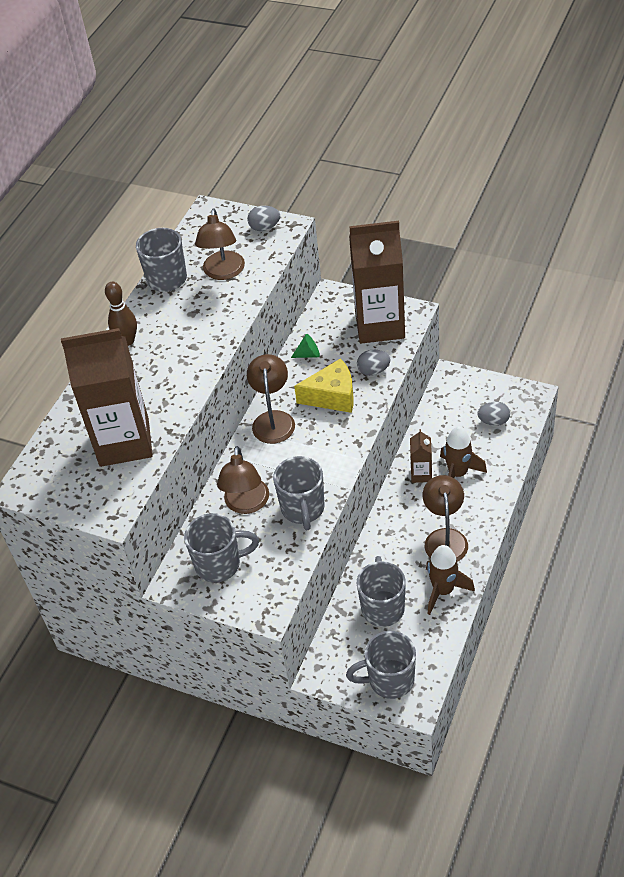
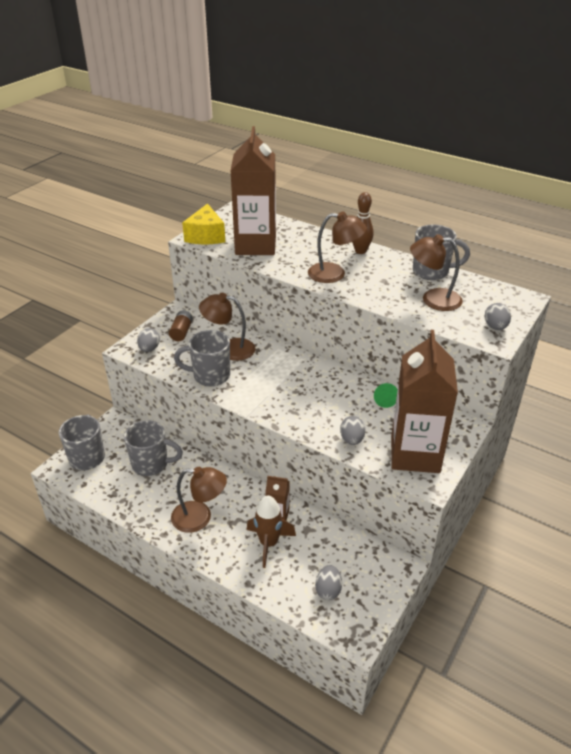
camera: 95 degrees right, 10 degrees down
(220, 564) = (181, 332): grey mug -> brown battery
(263, 588) = (149, 349): none -> grey egg
(273, 419) = (311, 371): brown lamp -> brown lamp (334, 274)
(332, 396) = (327, 408): yellow cheese -> yellow cheese (206, 236)
(443, 591) = (147, 505): brown rocket -> none

